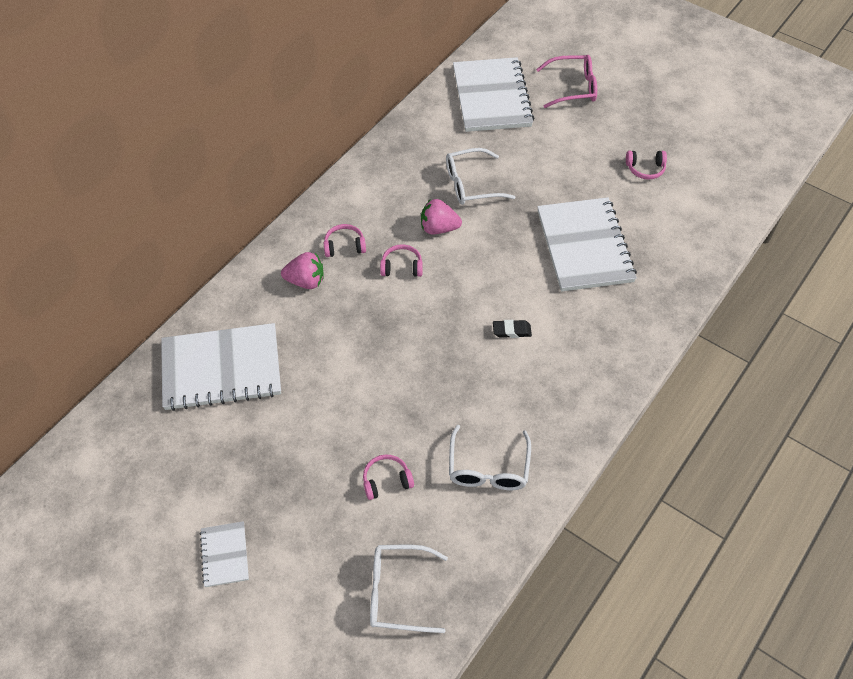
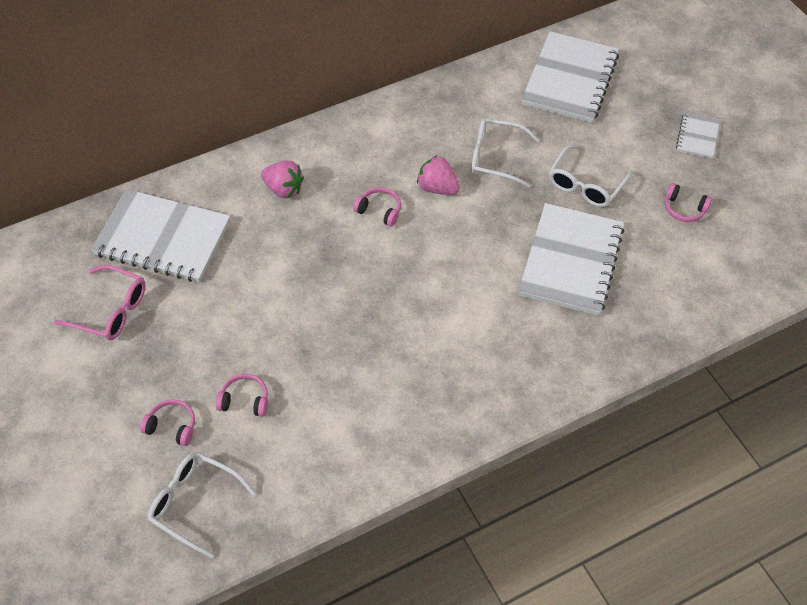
camera: 25 degrees right, 0 degrees up
(225, 555) = (69, 402): white notebook -> white notebook (697, 137)
(344, 246) = (338, 170): pink headphones -> pink headphones (172, 426)
(488, 468) = (343, 431): white glasses -> white glasses (585, 185)
(511, 331) = (446, 313): black eraser -> none
(573, 87) = (660, 99): pink glasses -> pink glasses (111, 311)

